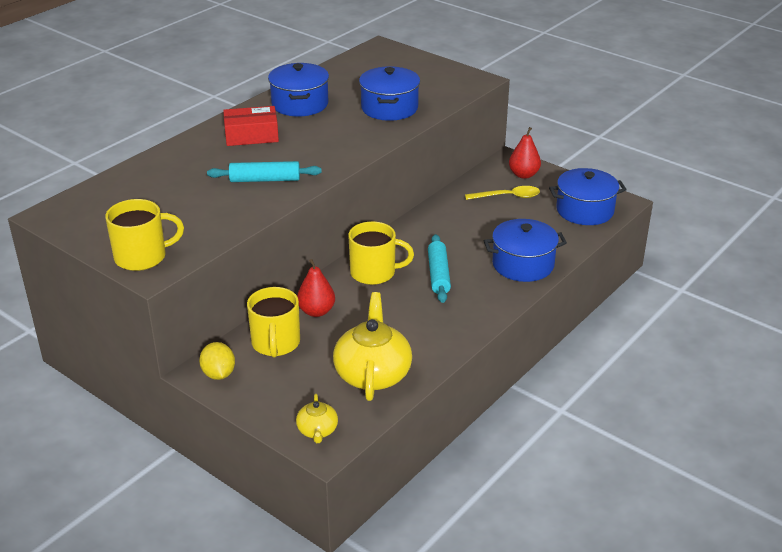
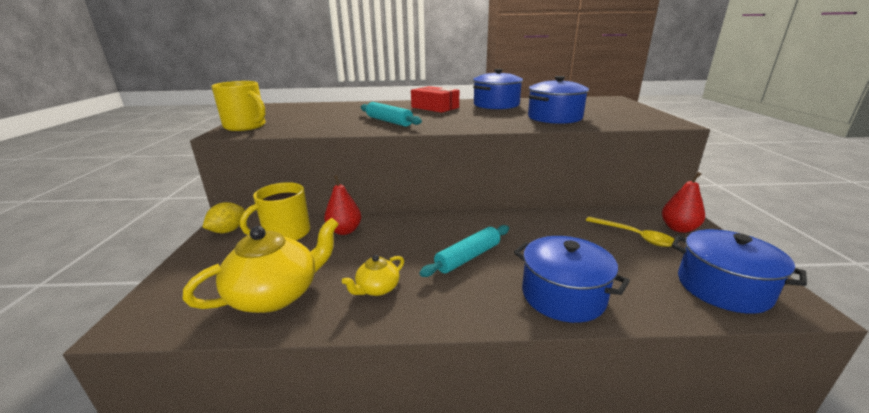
camera: 50 degrees right, 10 degrees down
(317, 431) = (160, 306): yellow teapot -> yellow teapot (377, 288)
(374, 273) = (425, 230): yellow mug -> none

